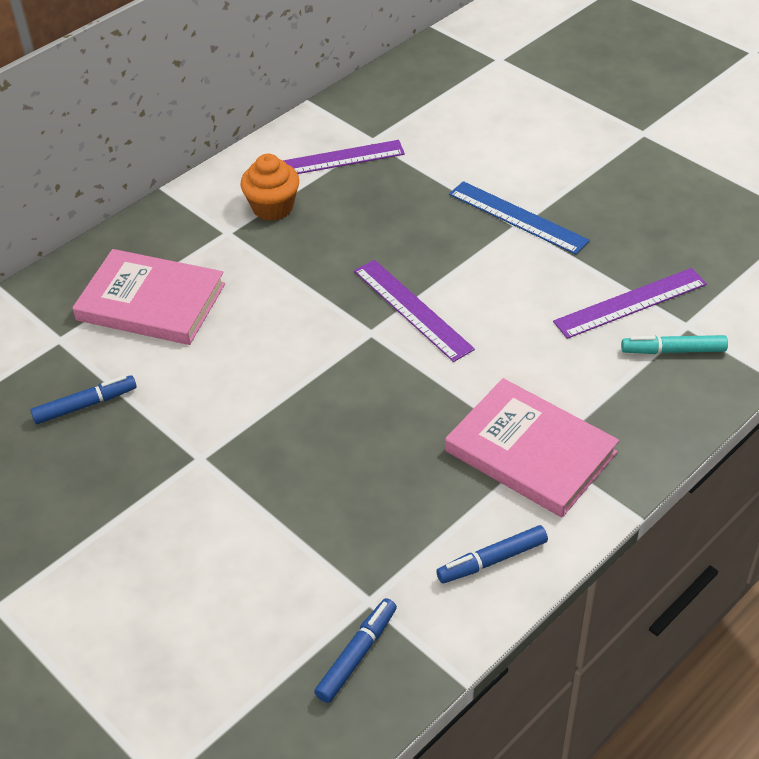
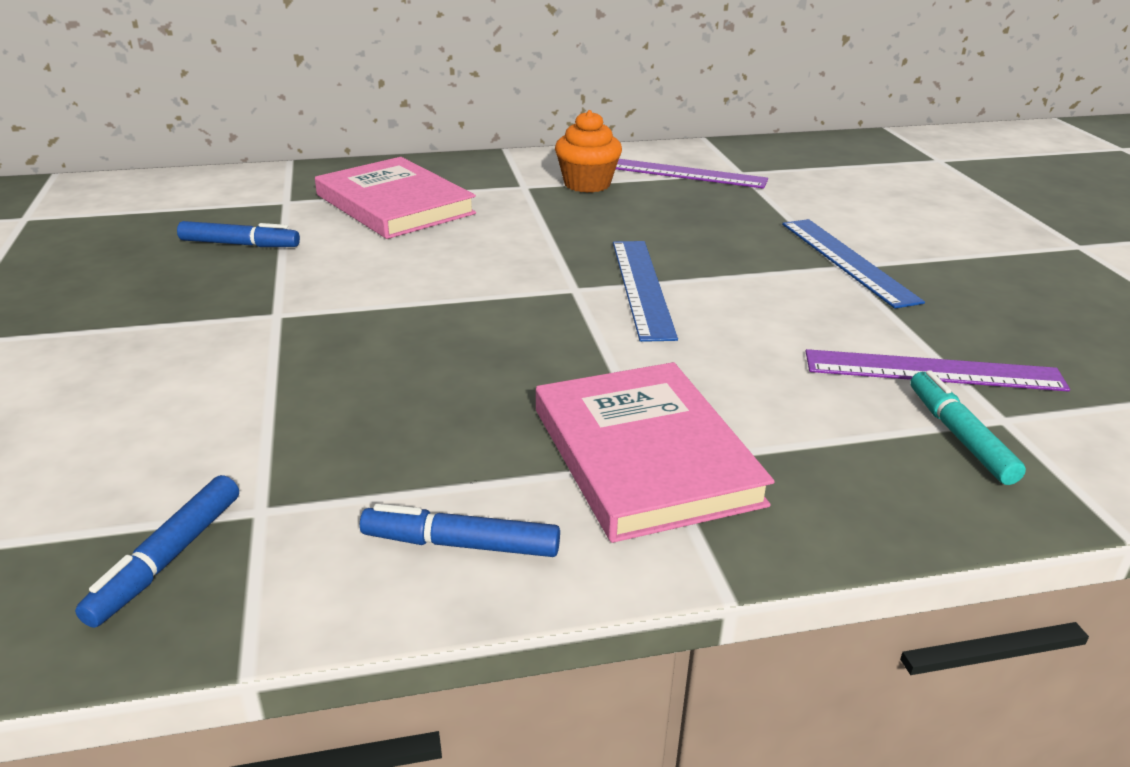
camera: 30 degrees right, 15 degrees down
(357, 655) = (167, 559): blue marker -> blue marker turned 135 degrees clockwise
(412, 309) = (641, 287): purple ruler -> blue ruler
(673, 350) = (959, 436): turquoise marker -> turquoise marker turned 45 degrees clockwise

